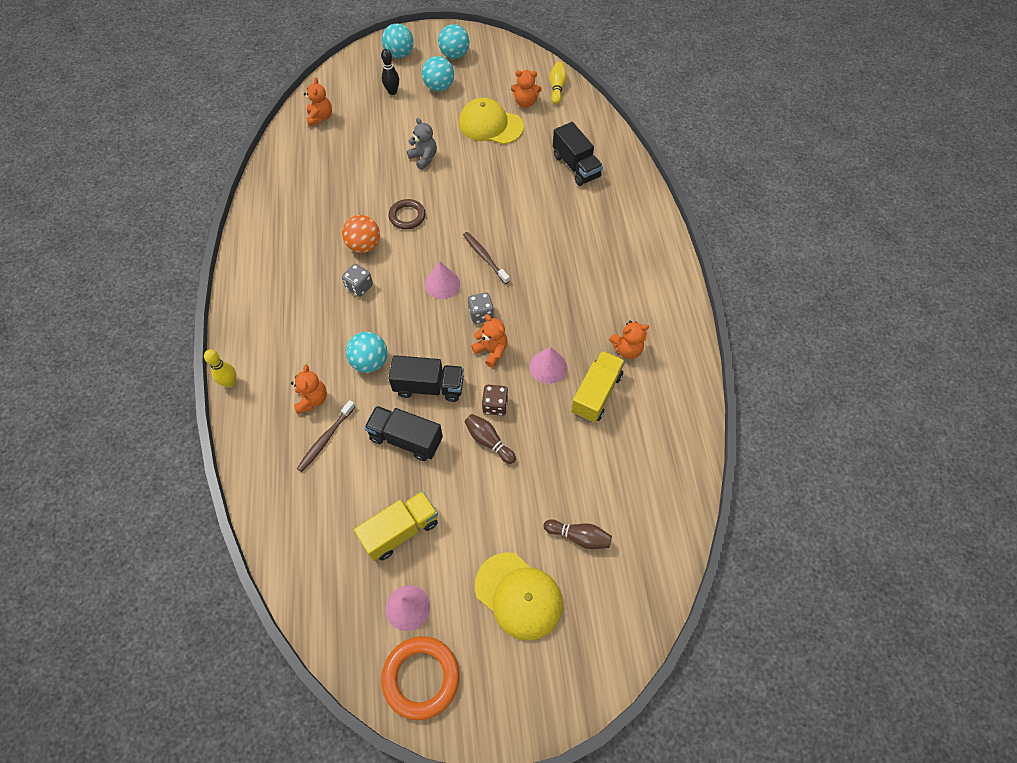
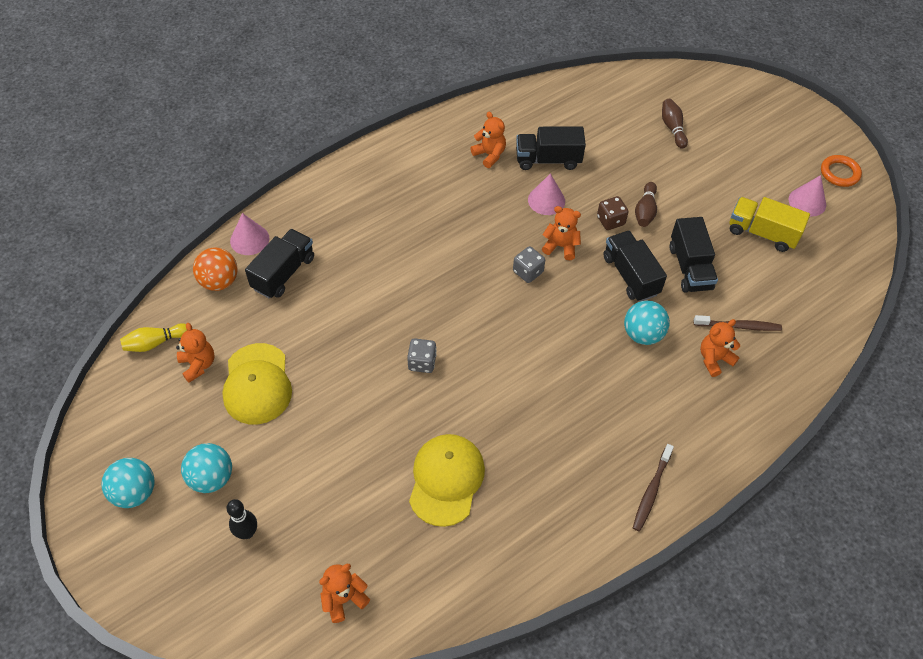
camera: 120 degrees left, 5 degrees down
(230, 383) = (755, 441): yellow bowling pin -> none
(359, 286) = (569, 392): grey dice -> grey dice (422, 362)
(364, 245) = (516, 418): orange ball -> orange ball (219, 281)
(399, 54) = (162, 568): turquoise ball -> none
(407, 216) = (449, 398): brown ring -> none
(421, 678) = (839, 173): orange ring -> orange ring, size x0.66
(424, 158) = (351, 428): grey teddy bear -> none
(442, 284) = (515, 320): pink cone -> pink cone (249, 239)
(485, 257) = (459, 299): brown toothbrush -> brown toothbrush (651, 491)
(491, 351) = (560, 246): orange teddy bear -> orange teddy bear turned 90 degrees clockwise
(518, 595) = (742, 144): yellow cap -> yellow cap (446, 480)
(596, 394) = (548, 160): yellow truck -> black truck

